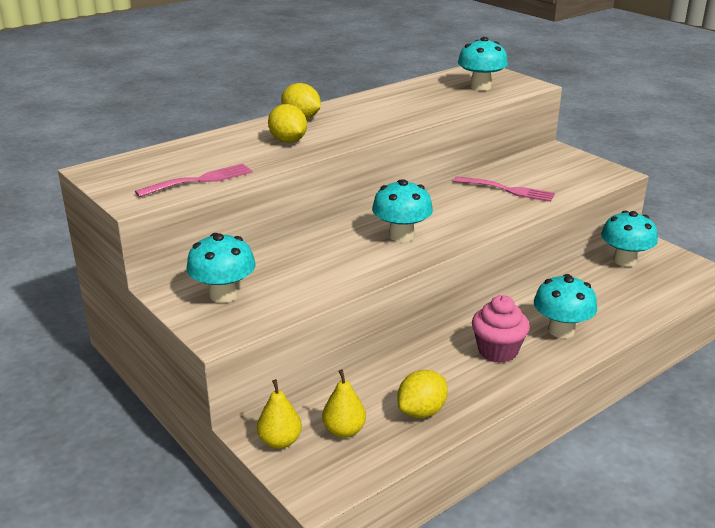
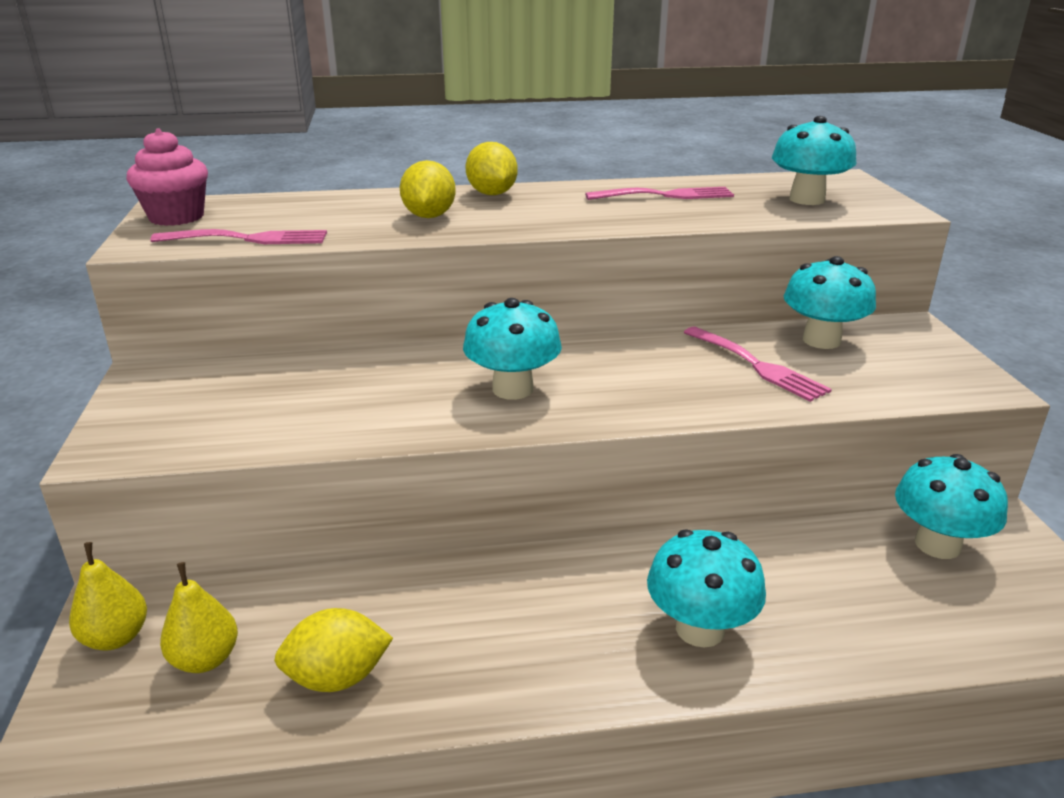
camera: 30 degrees right, 0 degrees up
(223, 295) = (189, 401): turquoise mushroom -> turquoise mushroom (821, 340)
(404, 99) = (666, 195): none -> pink fork
(497, 351) = (558, 623): pink cupcake -> pink cupcake (176, 217)

